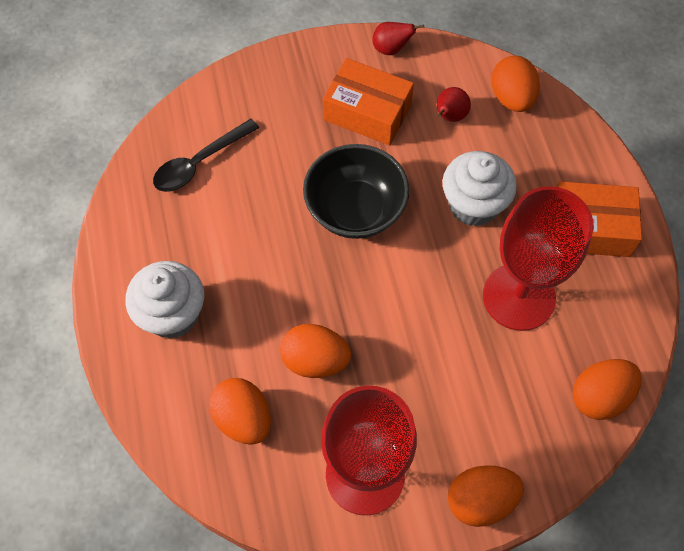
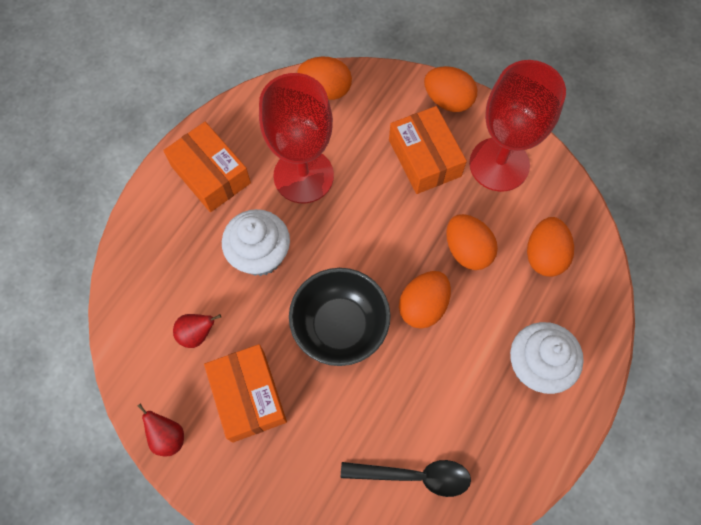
camera: 135 degrees left, 5 degrees up
(438, 414) = (424, 158): none -> orange box
(512, 98) = (139, 305): orange egg -> orange egg (423, 306)

